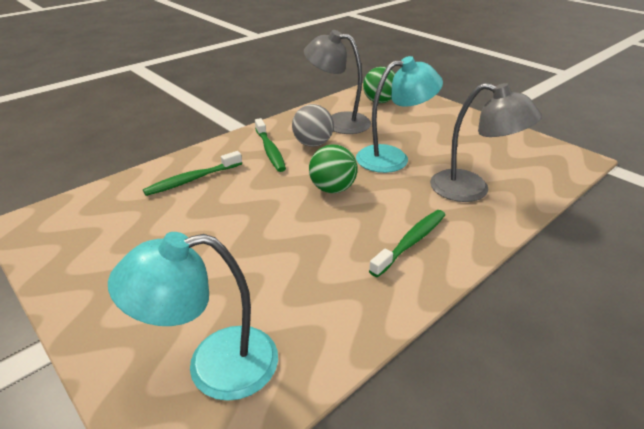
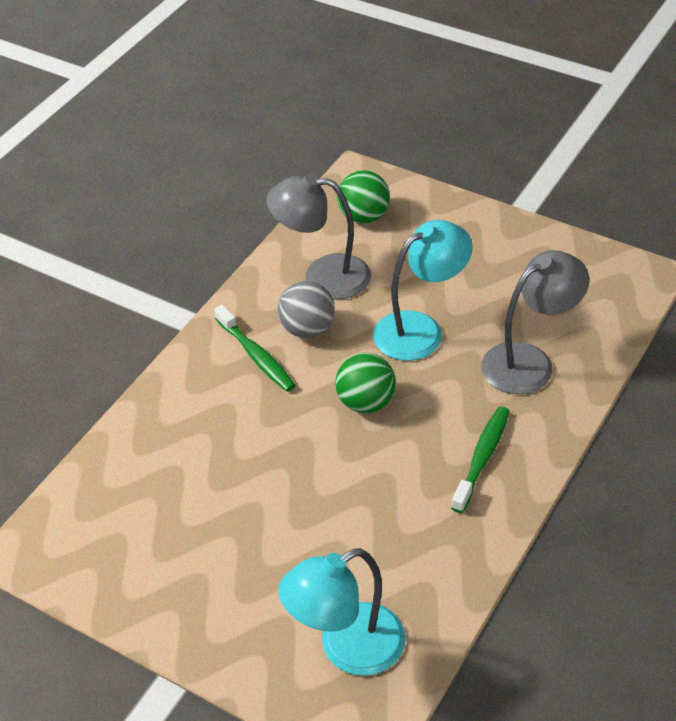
camera: 15 degrees left, 10 degrees up
(192, 180) = (184, 432): green toothbrush -> none
(471, 190) = (529, 361): grey lamp -> grey lamp turned 45 degrees counterclockwise

